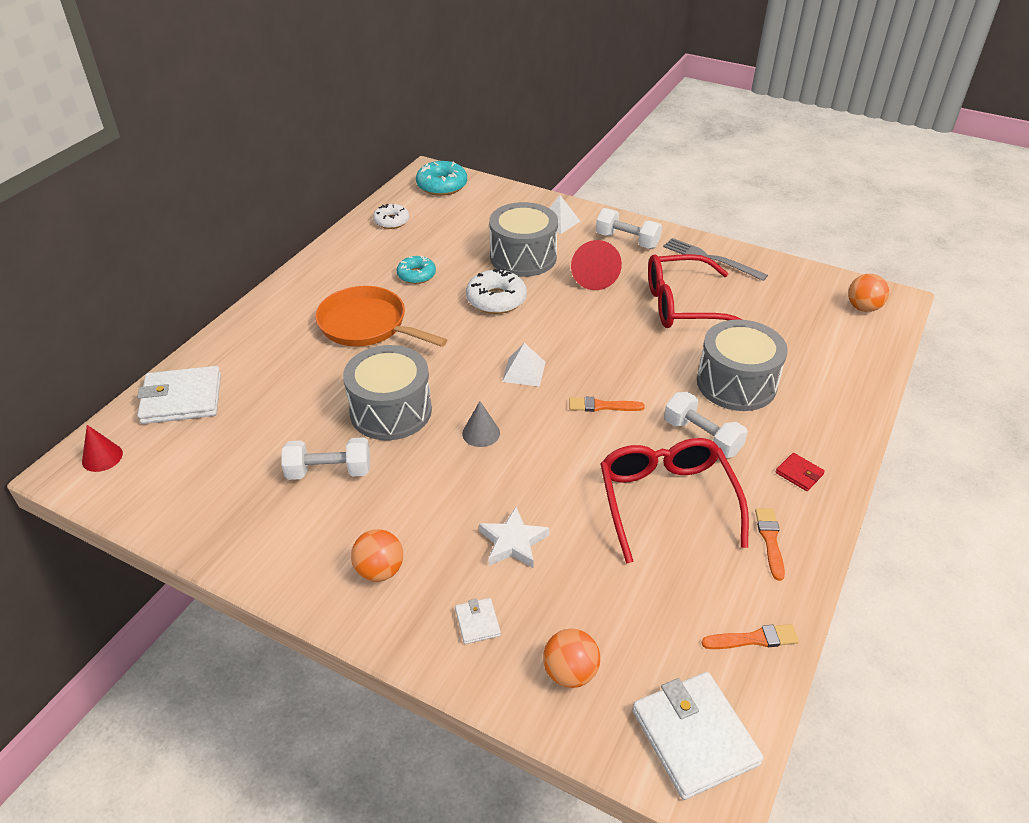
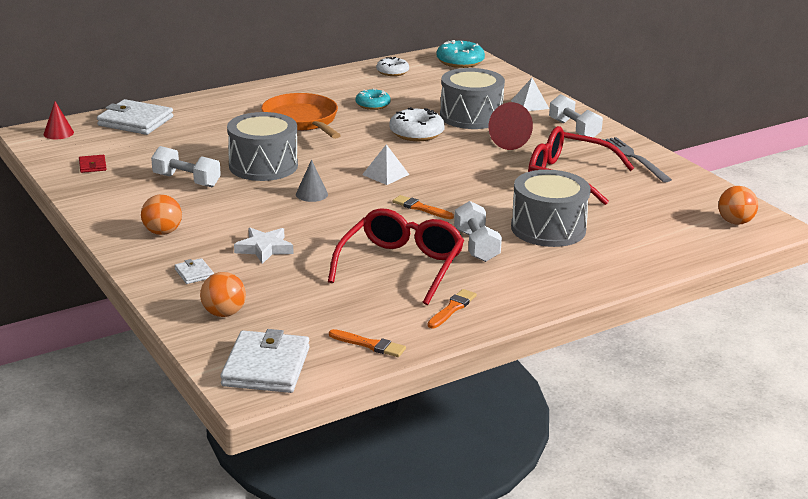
camera: 30 degrees right, 15 degrees down
(477, 622) = (194, 273): white wallet -> white wallet turned 45 degrees counterclockwise
(799, 474) = (527, 287): red wallet -> red wallet (92, 166)

